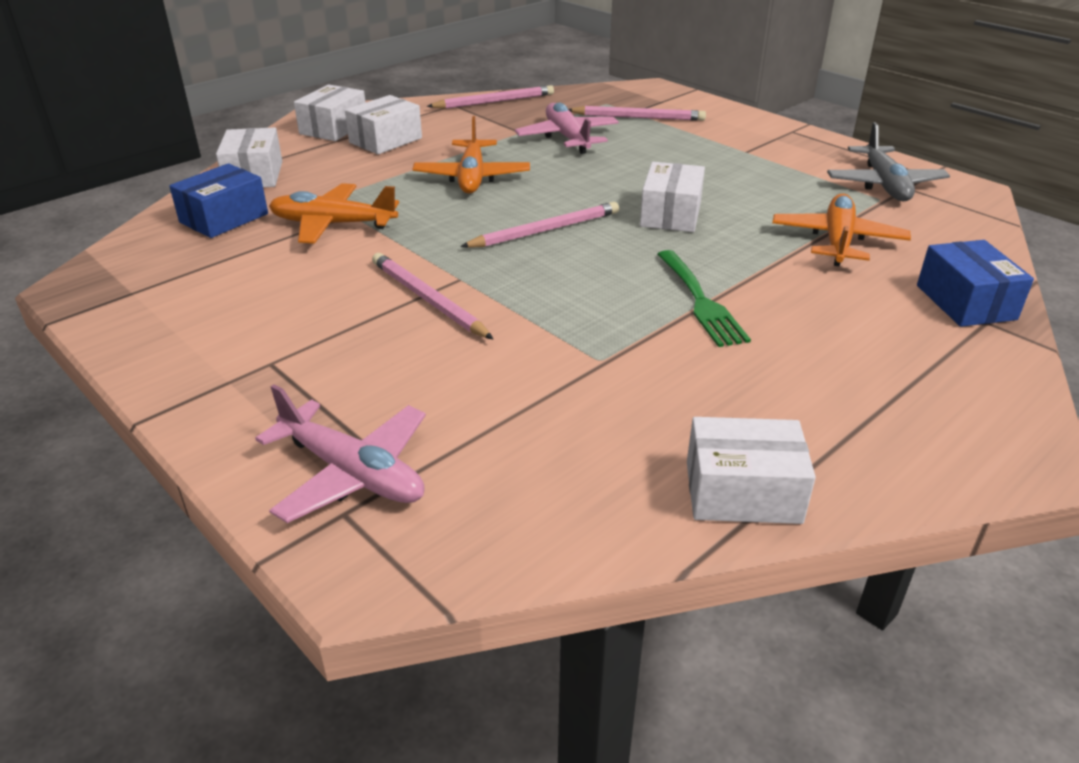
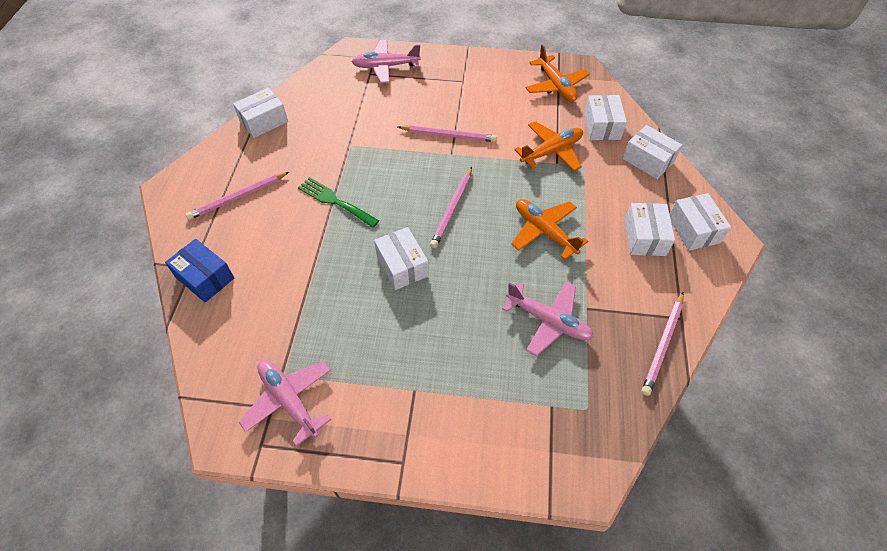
camera: 140 degrees right, 20 degrees up
(224, 218) = (602, 126): blue box -> white box
(638, 117) = (537, 397): pink pencil -> pink pencil (238, 197)
(837, 241) = (293, 298): orange plane -> orange plane (556, 86)
(884, 184) = (289, 400): grey plane -> pink plane

